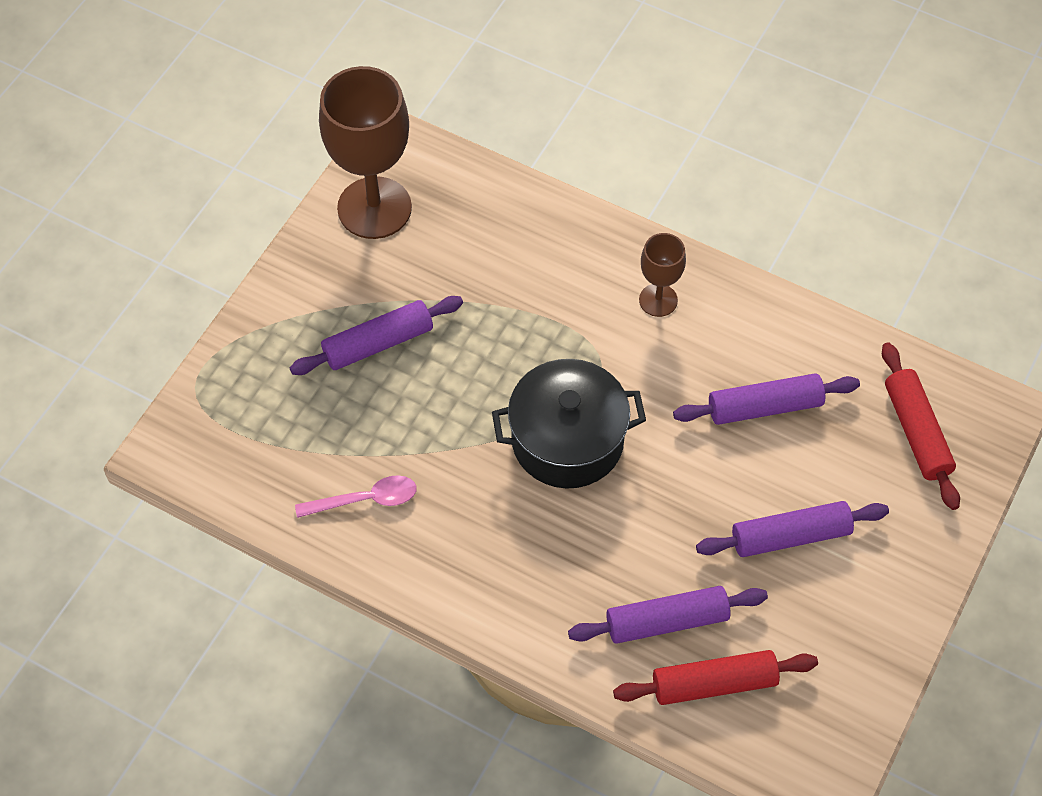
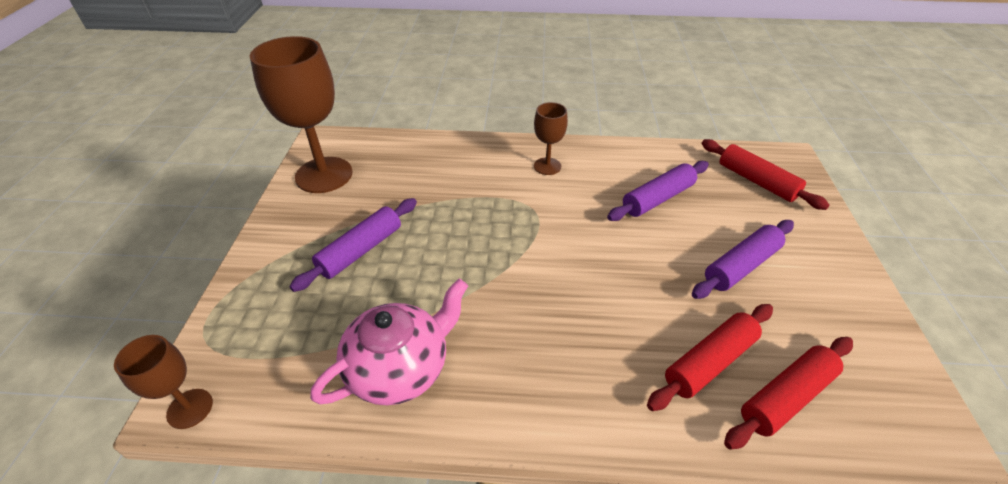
camera: 25 degrees left, 15 degrees down
(171, 461) = (190, 408): none -> brown goblet
(366, 499) = (400, 368): pink spoon -> pink teapot
(567, 440) = (542, 263): black pot -> none
(667, 621) = (709, 362): purple rolling pin -> red rolling pin

